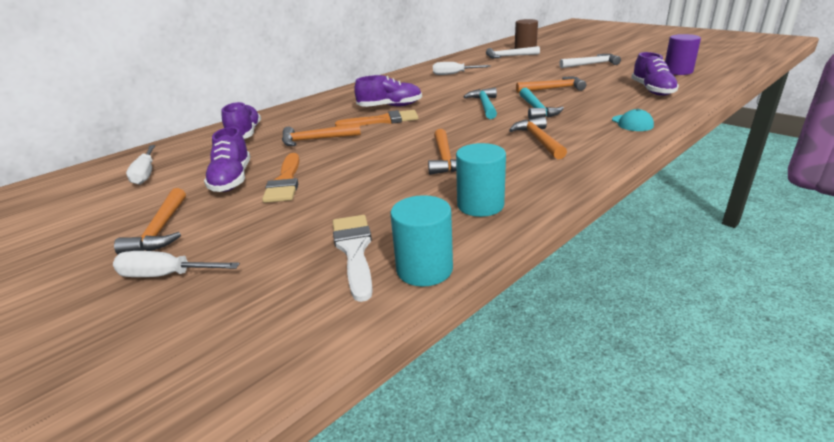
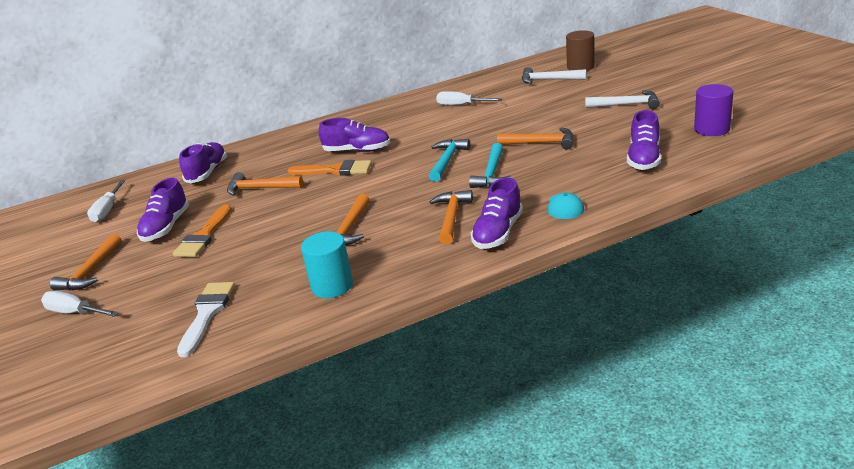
camera: 20 degrees right, 0 degrees up
(424, 269) = (241, 339): turquoise cylinder -> none
(597, 146) = (498, 233): none -> purple shoe

